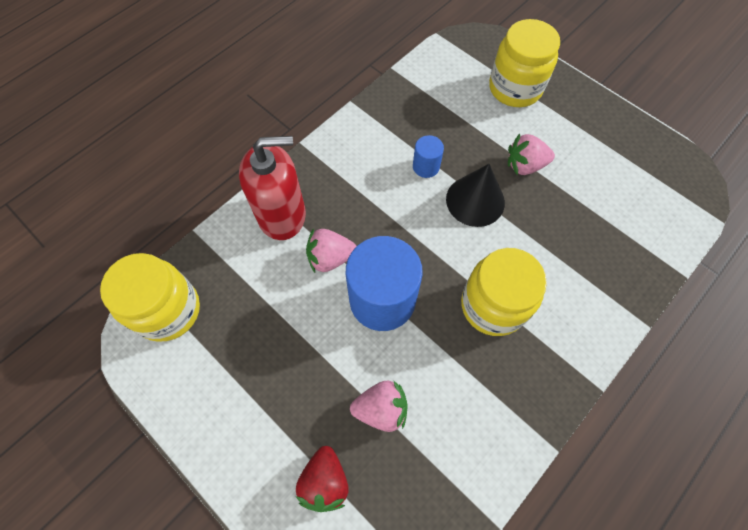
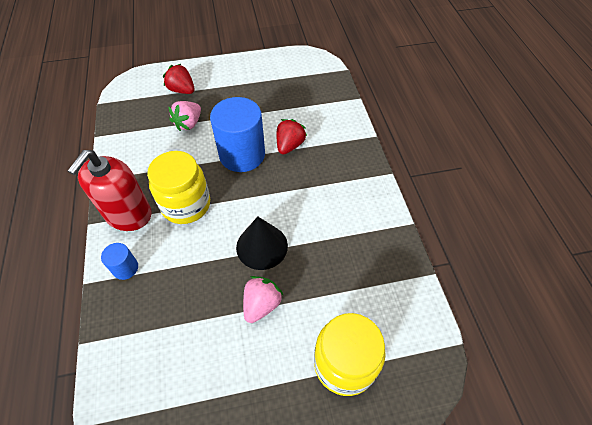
camera: 125 degrees right, 10 degrees down
(168, 310) = (317, 73): yellow jar -> none
(282, 215) = (338, 138): red soap dispenser -> red soap dispenser (128, 214)
(330, 258) = (289, 145): pink strawberry -> red strawberry
(426, 166) = (314, 234): blue cylinder -> blue cylinder (125, 268)

